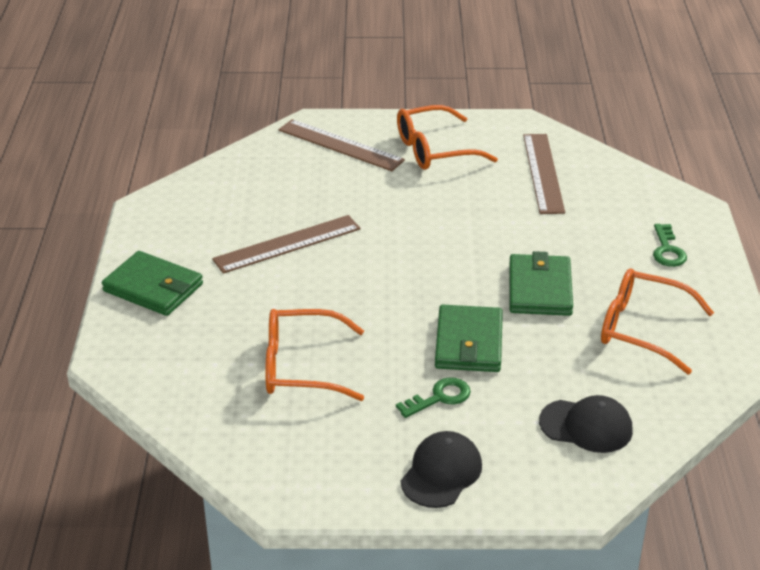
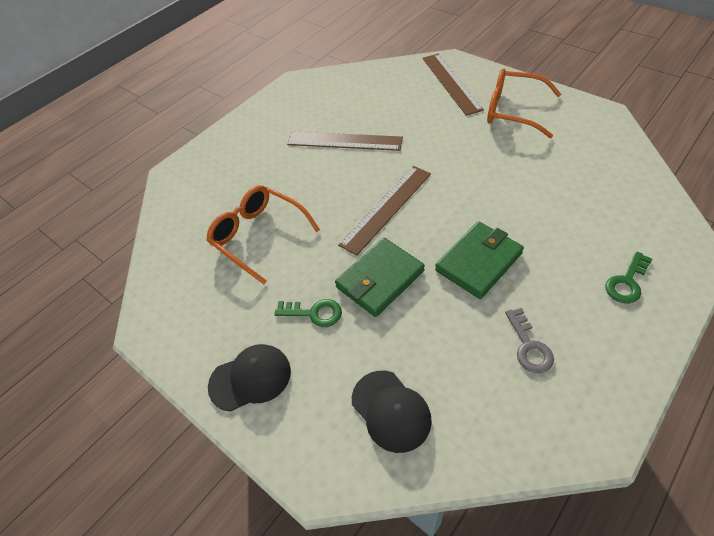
camera: 45 degrees right, 15 degrees up
(153, 287) = (242, 137): green wallet -> none
(543, 173) = (580, 162): brown ruler -> brown ruler (386, 208)
(642, 329) = (529, 346): orange glasses -> grey key

